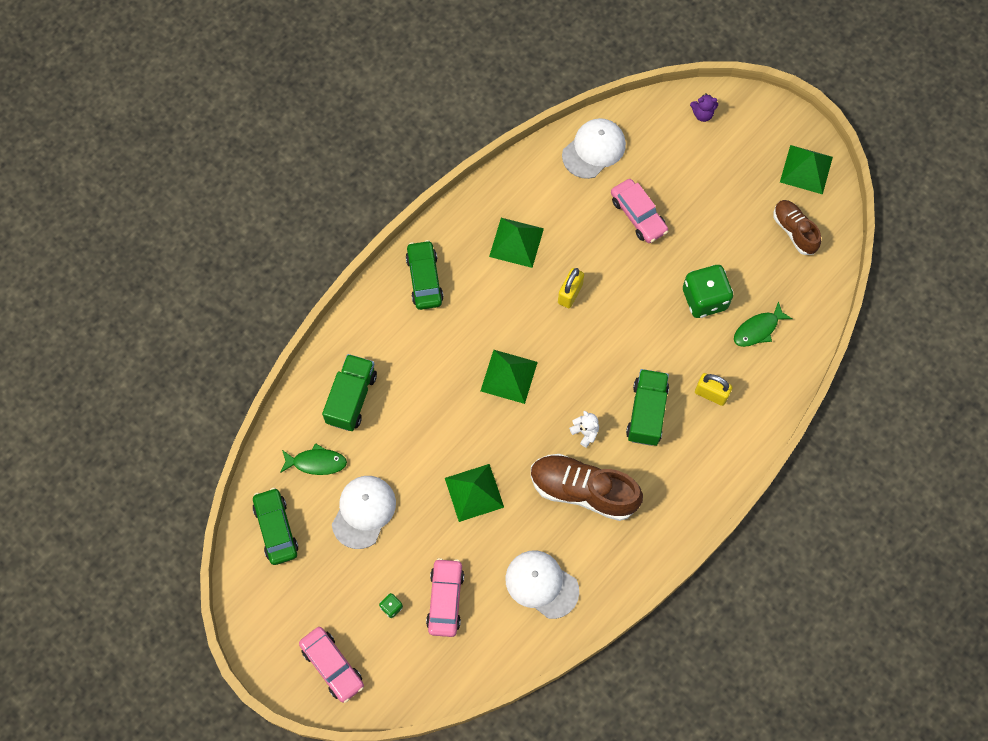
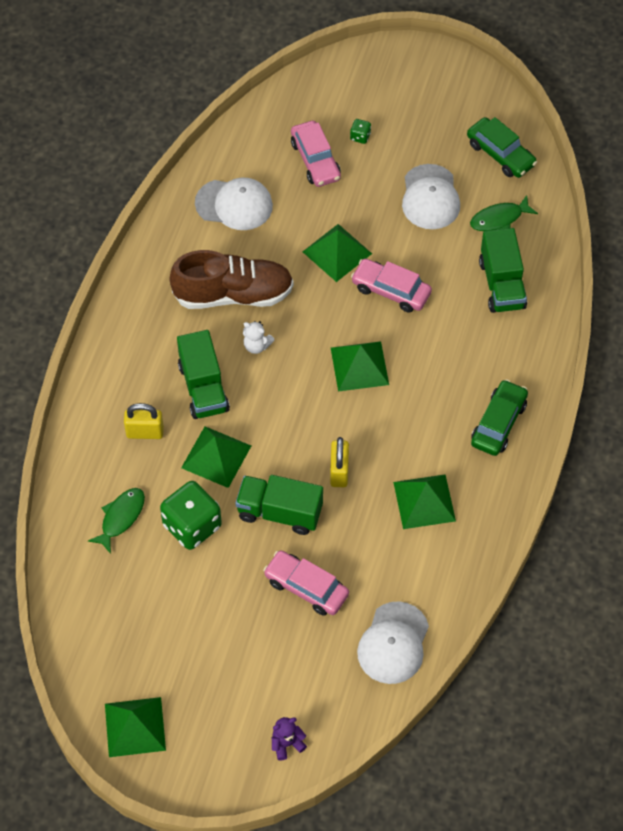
camera: 155 degrees right, 10 degrees down
(332, 666) = (385, 77): pink car -> pink car (391, 290)
(424, 279) = (498, 423): green car -> green car turned 120 degrees counterclockwise
(632, 281) = (279, 512): none -> green truck
(661, 348) = (216, 456): none -> green pyramid
(794, 231) = (121, 644): brown shoe -> none

